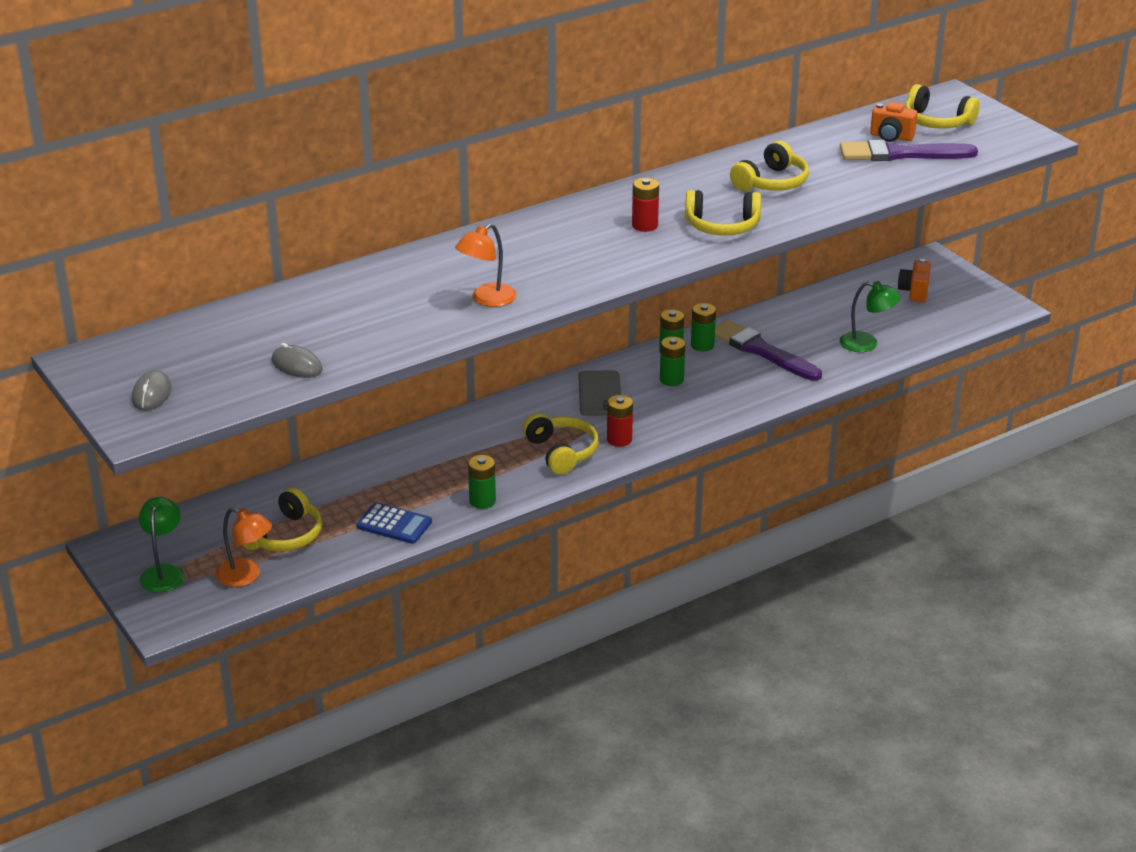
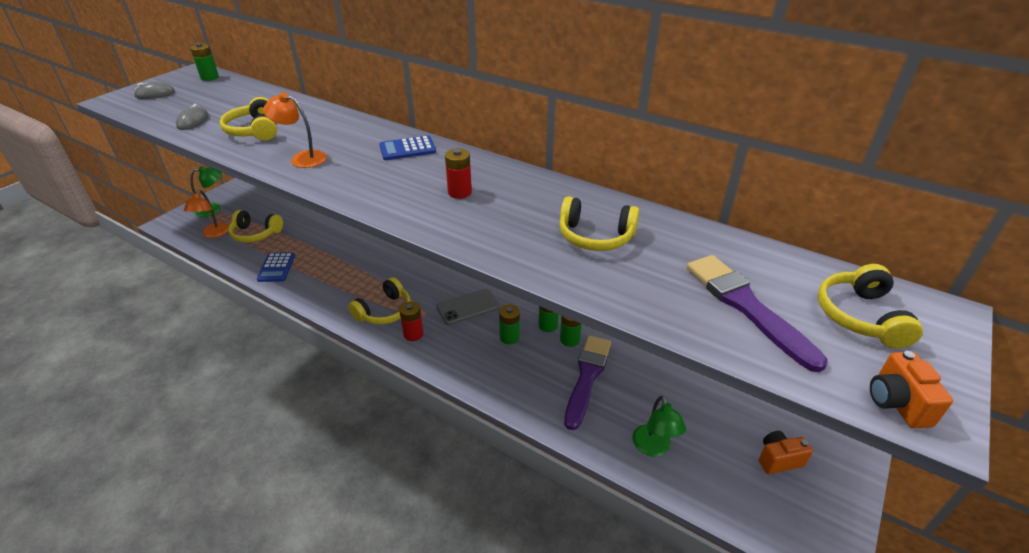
camera: 65 degrees right, 5 degrees up
(482, 501) = (312, 294): green battery -> green battery (209, 77)
(522, 236) = (407, 149): none -> blue calculator
(722, 226) = (486, 229): yellow headphones -> yellow headphones (254, 130)
(891, 137) = (778, 290): orange camera -> orange camera (897, 403)

